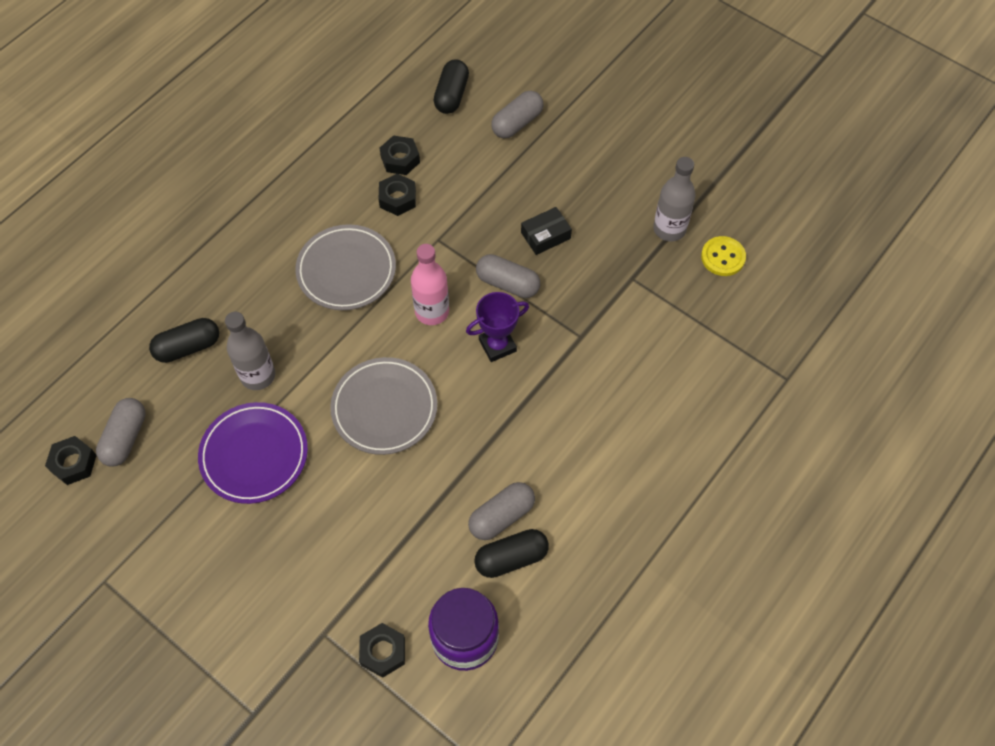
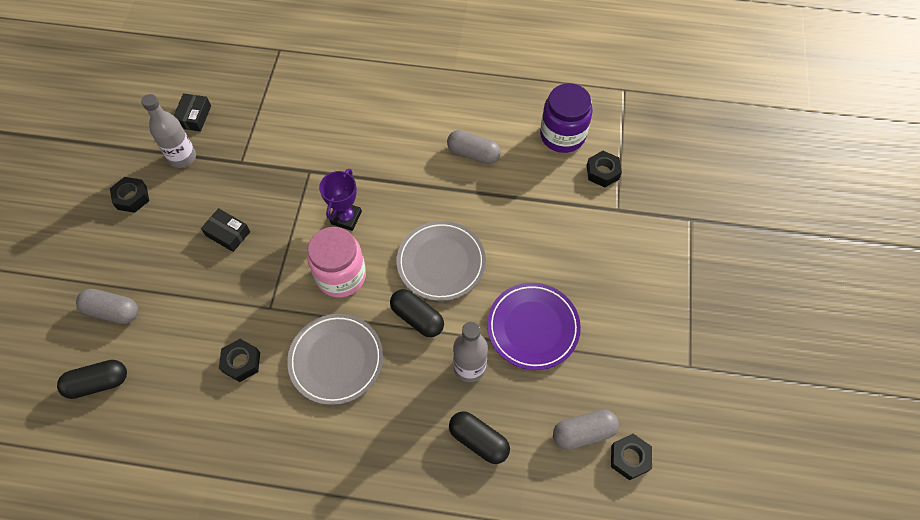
camera: 120 degrees left, 0 degrees up
(400, 159) = (196, 385): black nut -> black nut (132, 198)
(432, 311) = (341, 275): pink bottle -> pink jar
(497, 345) = (346, 218): purple trophy -> purple trophy turned 75 degrees clockwise
(507, 283) = (287, 237): grey capsule -> none
(511, 558) = (497, 136): black capsule -> black capsule (417, 318)
(723, 257) = (194, 117): yellow button -> black box

